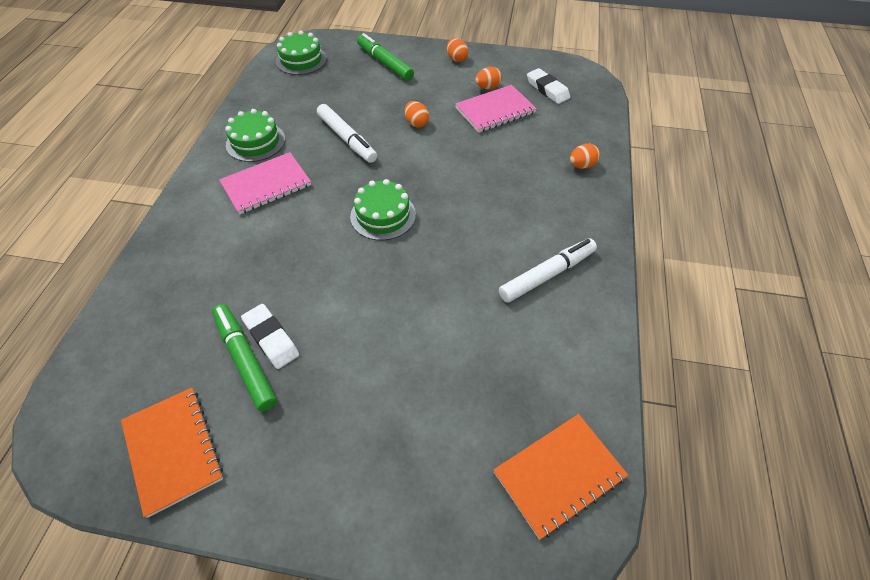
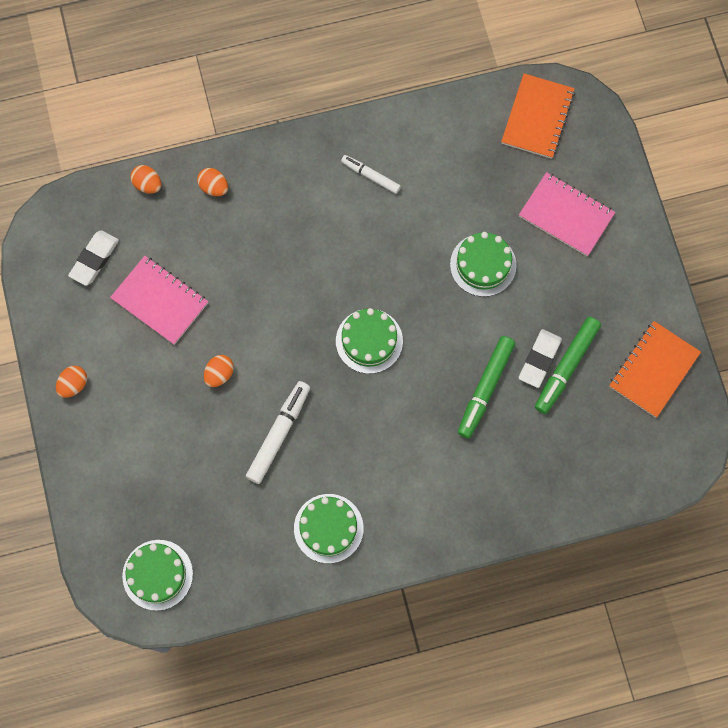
camera: 115 degrees left, 20 degrees up
(266, 185) = (383, 474): pink notebook -> pink notebook (566, 215)
(385, 63) = (119, 467): green marker -> green marker (485, 388)
(401, 331) = (483, 265): none -> green cake
(487, 87) = (119, 325): orange egg -> orange egg (148, 184)
(547, 275) = (370, 176): white marker -> white marker, size x0.62
(559, 475) = (537, 117): orange notebook -> orange notebook turned 75 degrees clockwise

